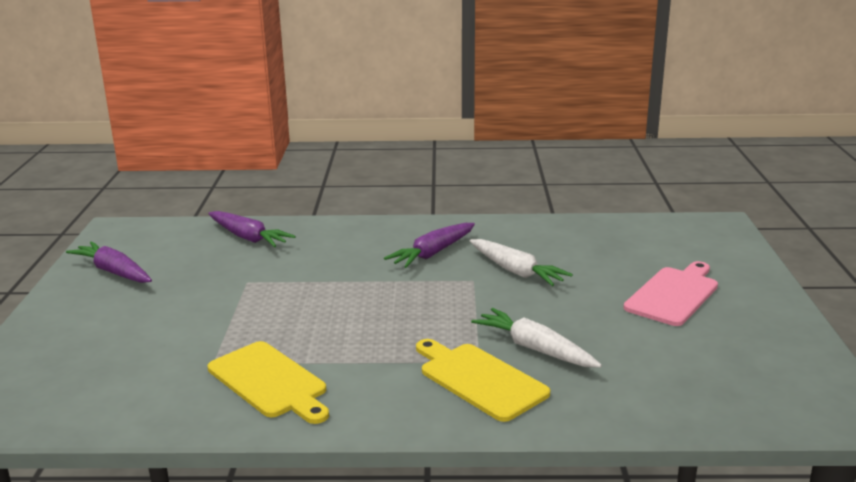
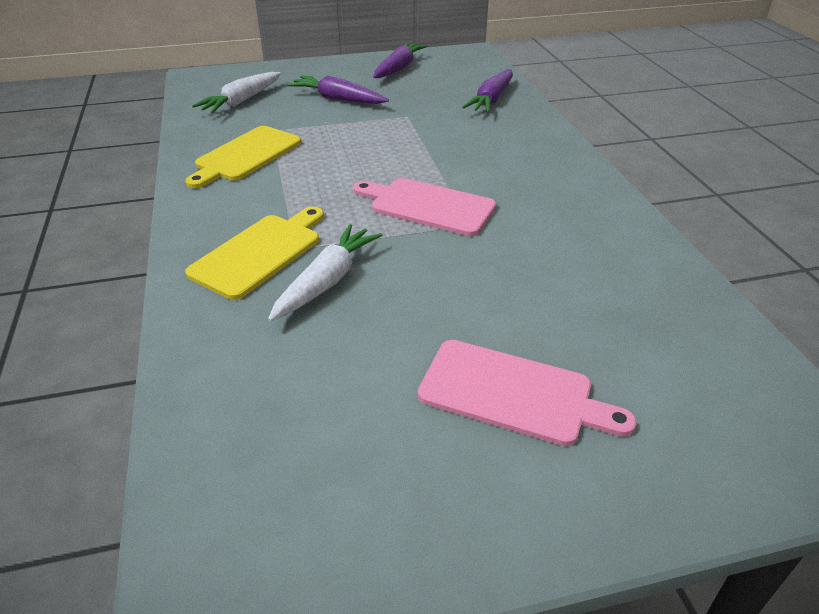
camera: 75 degrees right, 15 degrees up
(433, 253) = (520, 192): purple carrot -> purple carrot (338, 99)
(435, 293) = (428, 206): none -> pink cutting board
(516, 271) = (508, 250): white carrot -> white carrot (241, 101)

